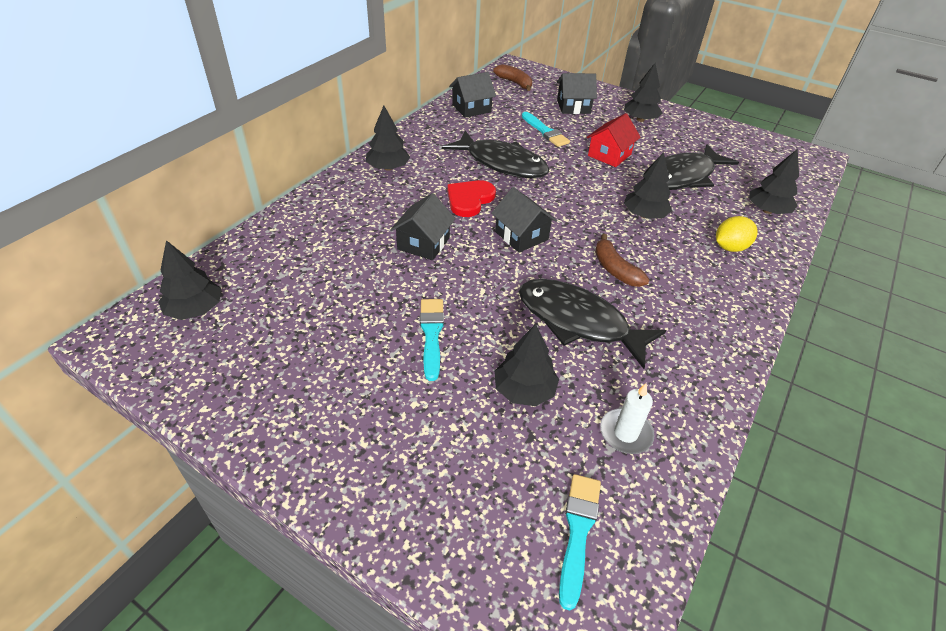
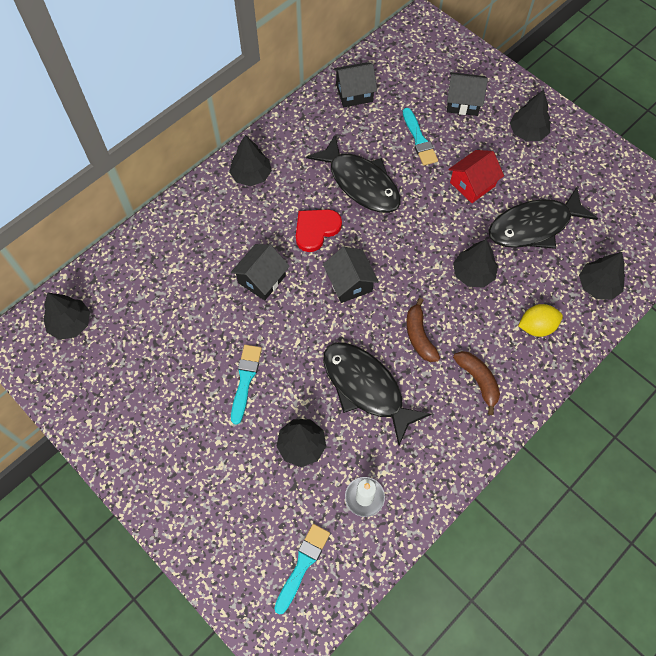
camera: 15 degrees right, 20 degrees up
(515, 83) = (413, 53): brown banana -> brown banana (478, 381)

